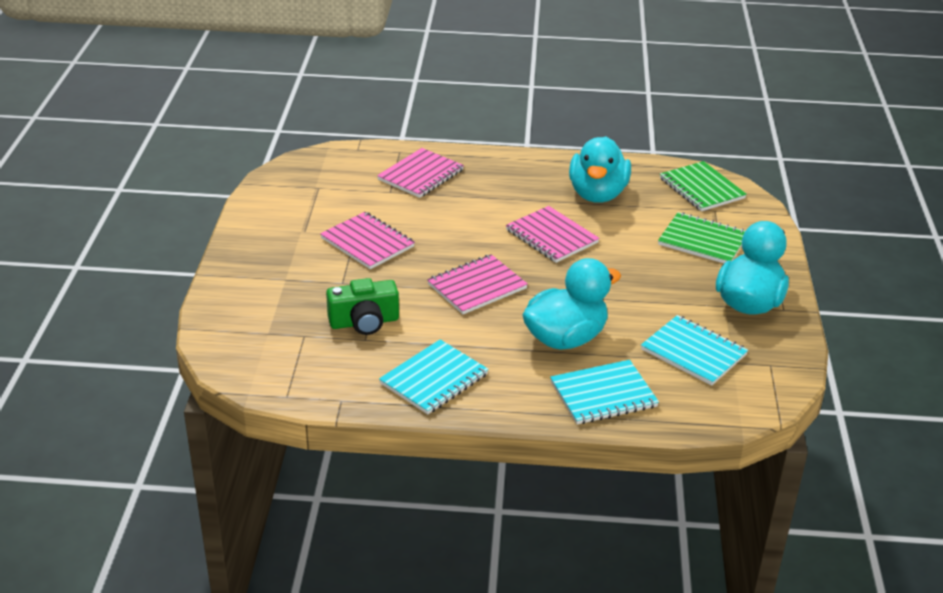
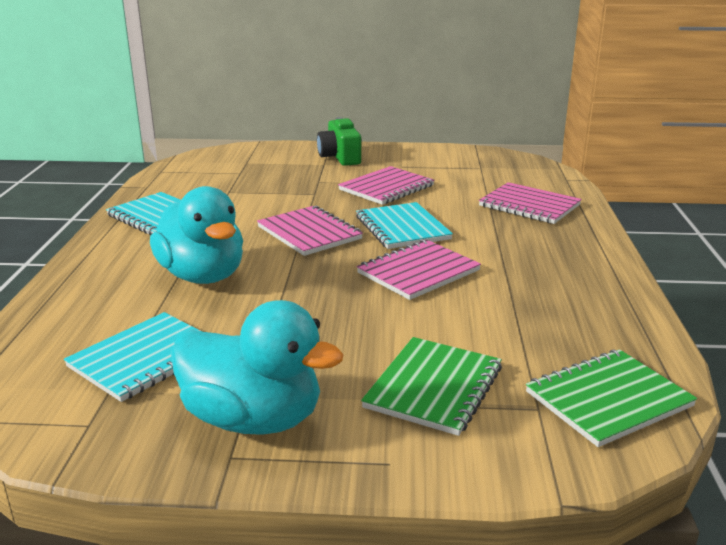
camera: 90 degrees right, 10 degrees down
(364, 322) = (254, 190): green camera -> green camera (340, 157)
(597, 194) = (539, 304): turquoise duck -> none
(603, 394) = (91, 294): turquoise notebook -> turquoise notebook (402, 228)

